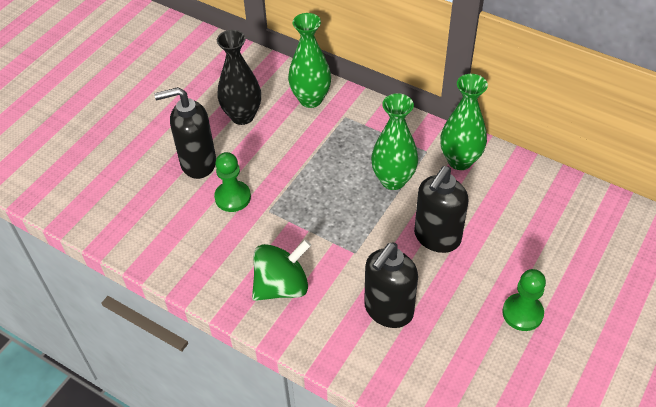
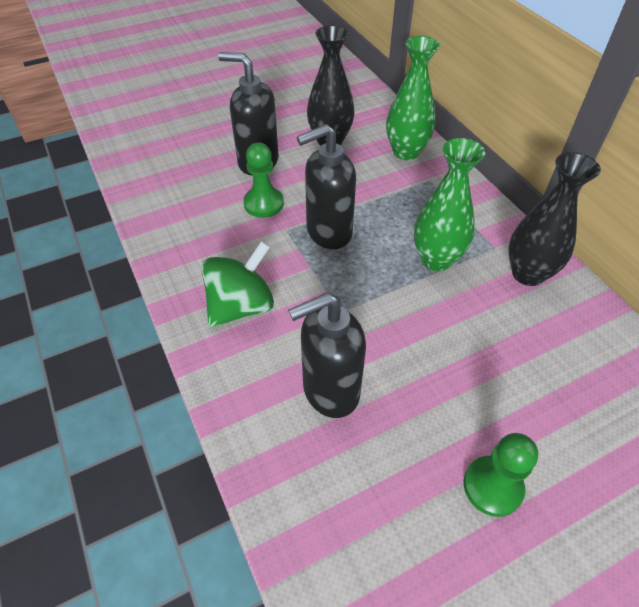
camera: 30 degrees right, 0 degrees up
(282, 286) = (241, 306): green spinning top -> green spinning top turned 45 degrees counterclockwise
(437, 237) = (443, 341): black soap dispenser -> black soap dispenser (328, 232)
(460, 160) = (528, 274): green vase -> black vase

